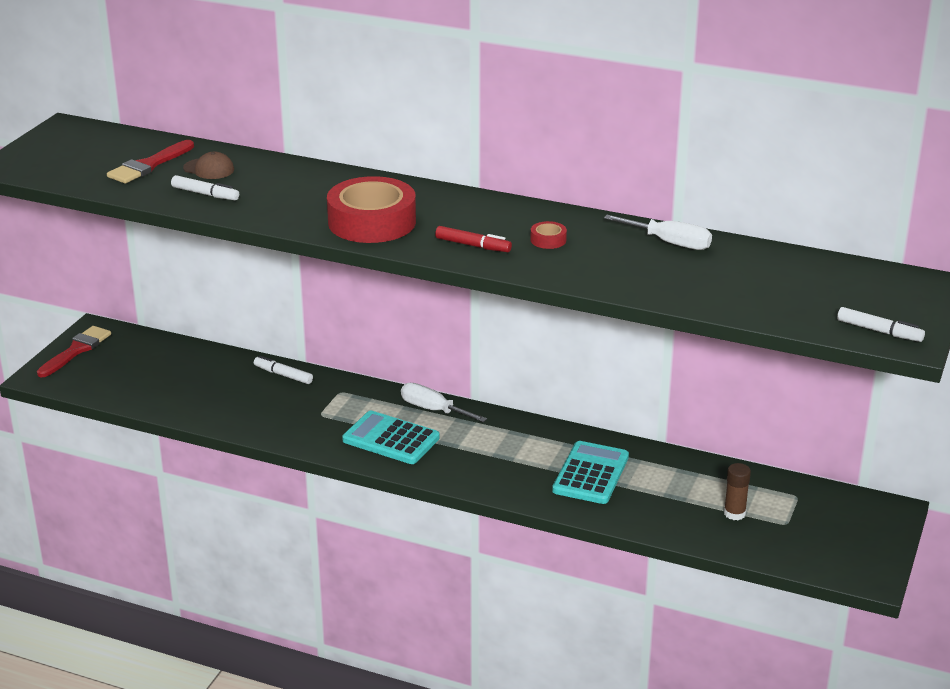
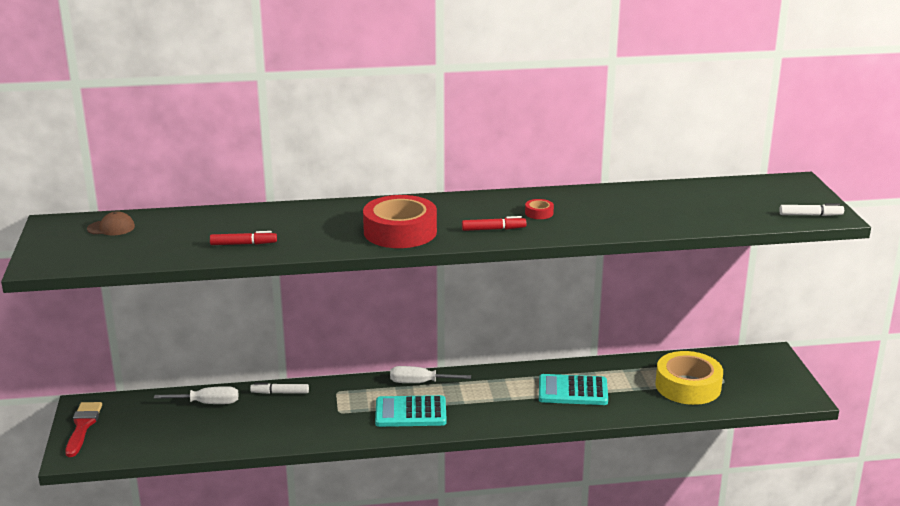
camera: 30 degrees left, 5 degrees down
(149, 165) = (167, 235): red brush -> none
(205, 194) = (243, 244): white marker -> red marker
(209, 169) = (221, 226): brown cap -> brown cap (111, 228)
(591, 474) = (573, 391): turquoise calculator -> turquoise calculator turned 75 degrees counterclockwise
(670, 243) = (618, 195): white screwdriver -> white screwdriver (208, 403)
(734, 513) = (688, 386): brown glue stick -> yellow tape

